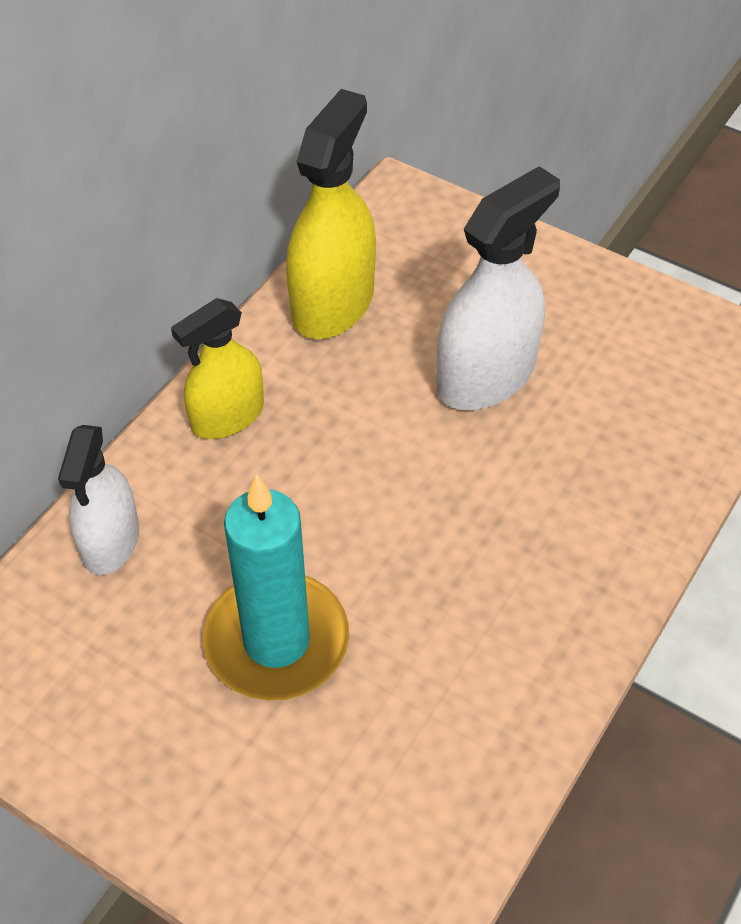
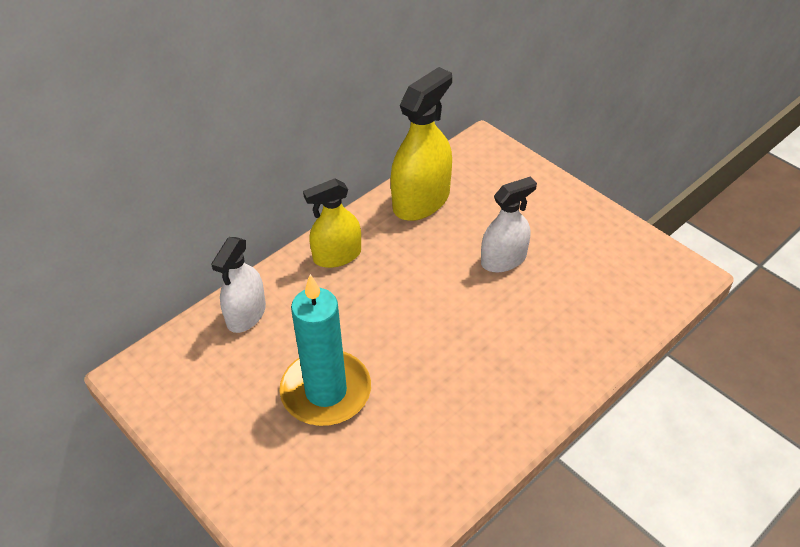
camera: 15 degrees right, 5 degrees down
(486, 375) = (503, 259): white spray bottle -> white spray bottle, size x0.66

